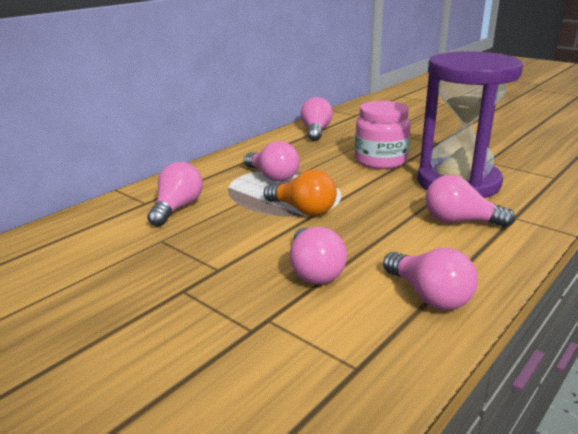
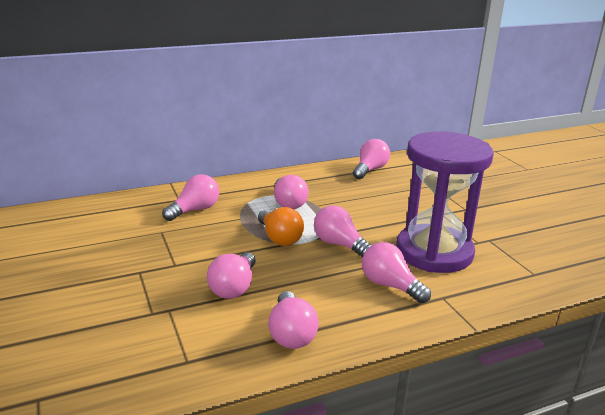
camera: 25 degrees right, 0 degrees up
(369, 199) = (339, 244): none -> pink light bulb
(380, 160) = (392, 212): pink jar -> none

